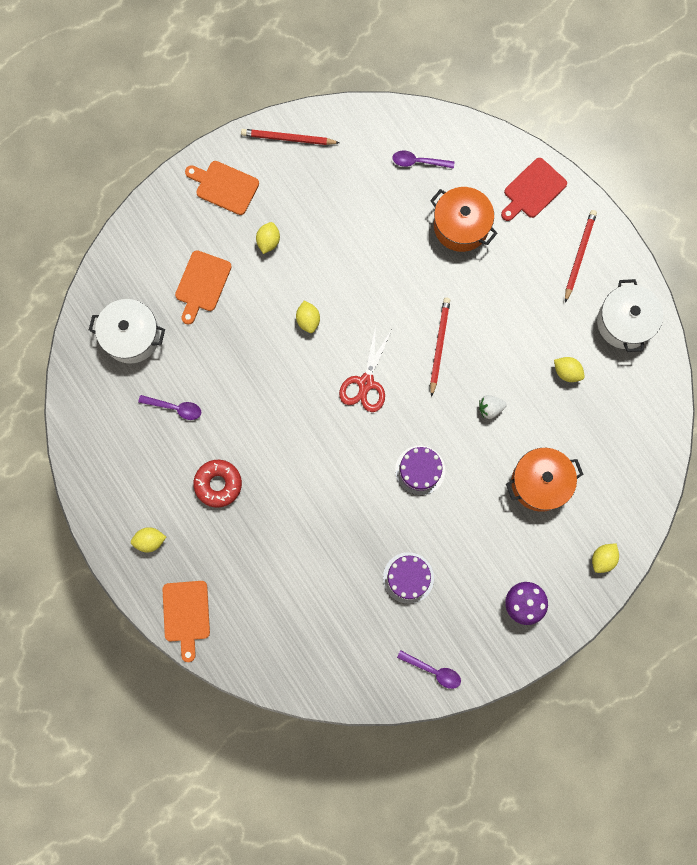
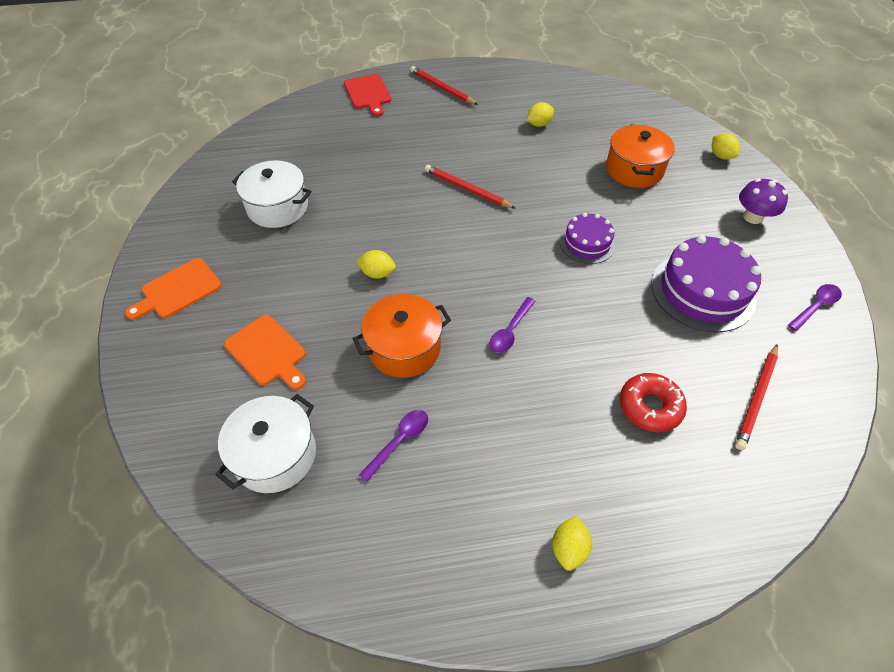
camera: 65 degrees left, 25 degrees down
(186, 614) = (693, 542): orange cutting board -> none
(218, 484) = (523, 431): red donut -> red donut (650, 407)
(268, 241) = (269, 275): yellow lemon -> none
(288, 139) = (179, 222): red pencil -> red pencil (756, 398)
(366, 383) = (473, 252): red scissors -> none
(408, 578) = (702, 291): purple cake -> purple cake, size x1.73
(418, 162) = (285, 146): purple spoon -> purple spoon (510, 331)
(461, 226) = (365, 140): orange pot -> orange pot (404, 348)
(490, 408) = (547, 177): white strawberry -> none
(624, 322) = (514, 83): white pot -> white pot (278, 207)

